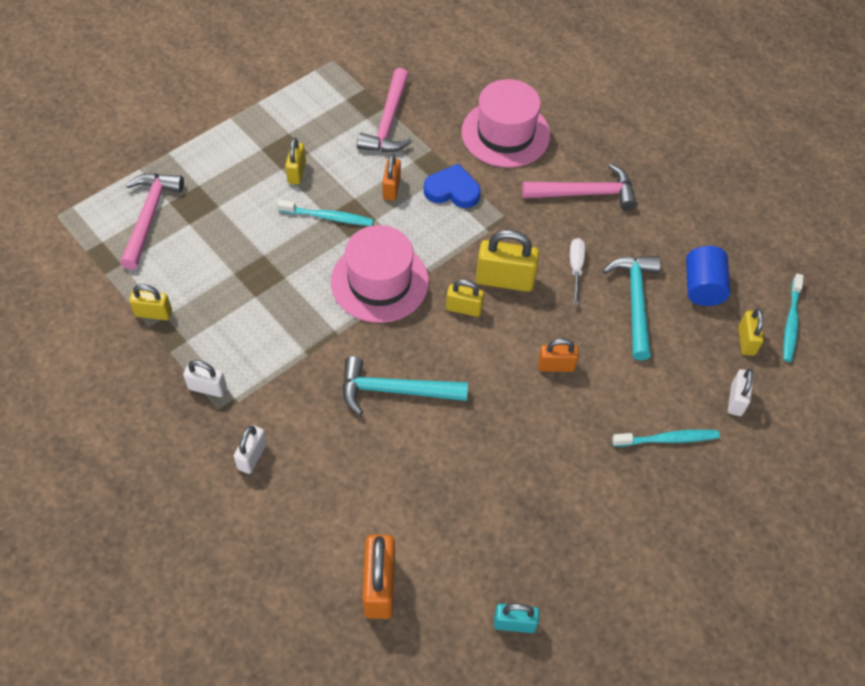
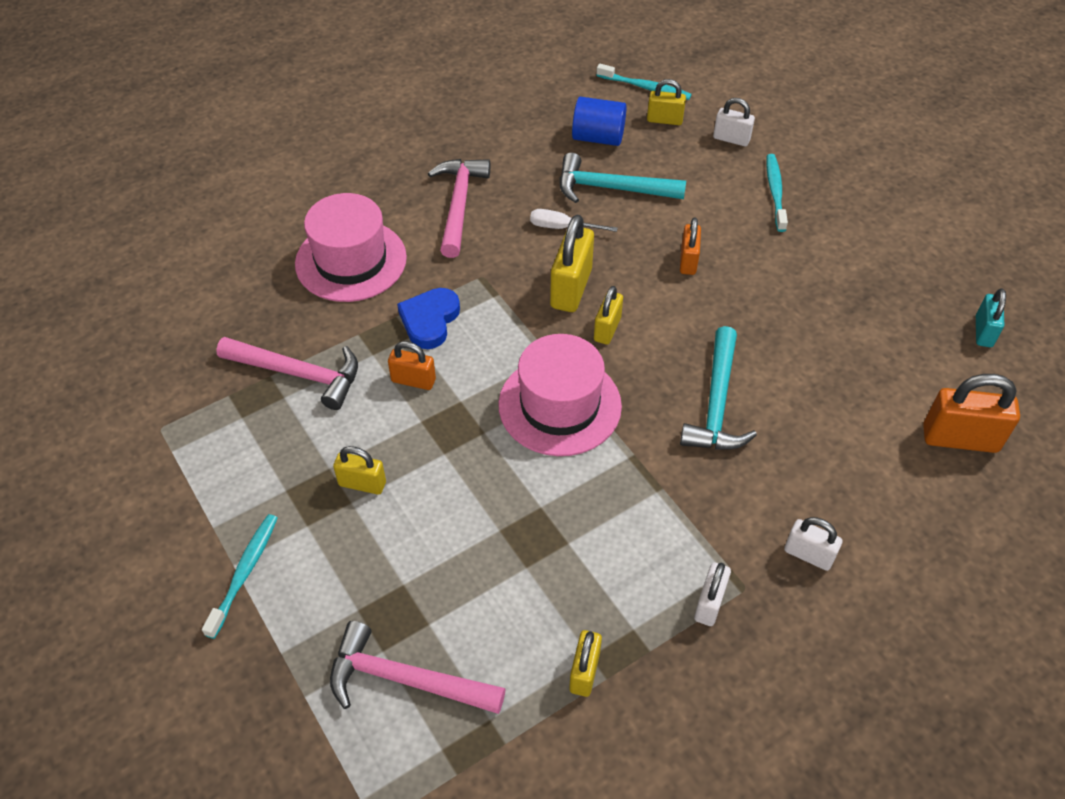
camera: 80 degrees left, 5 degrees down
(328, 217) = (448, 452): turquoise toothbrush -> turquoise toothbrush (244, 573)

